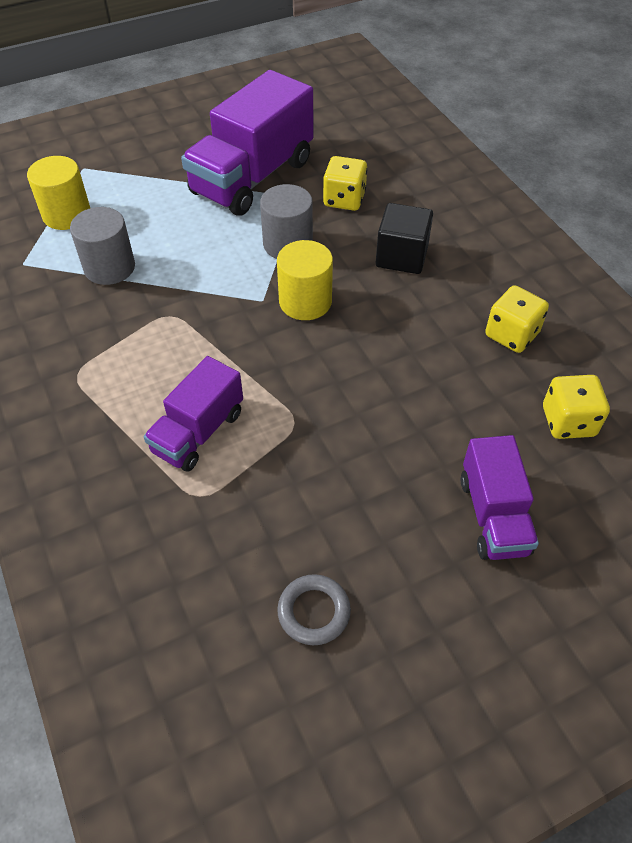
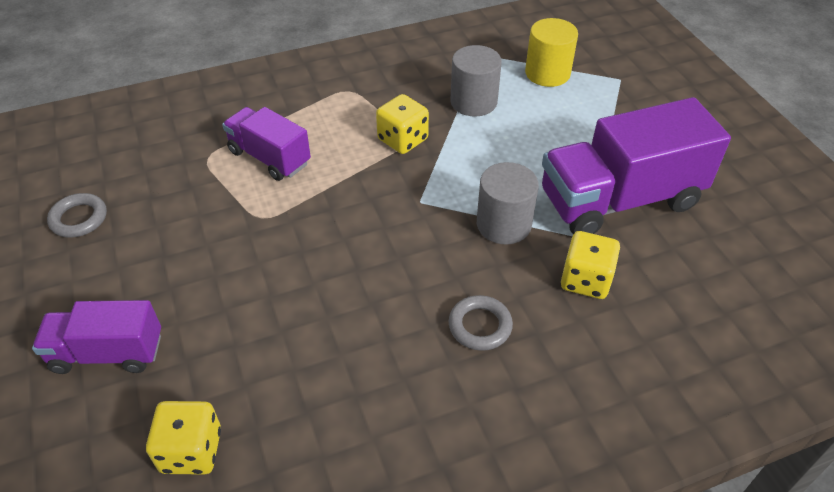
camera: 95 degrees right, 5 degrees down
(252, 177) = (620, 200): purple truck -> purple truck turned 60 degrees counterclockwise
(305, 301) = (413, 233): yellow cylinder -> none
(401, 256) = (480, 326): black cube -> grey ring
(511, 334) = (334, 420): yellow dice -> yellow dice (402, 140)

